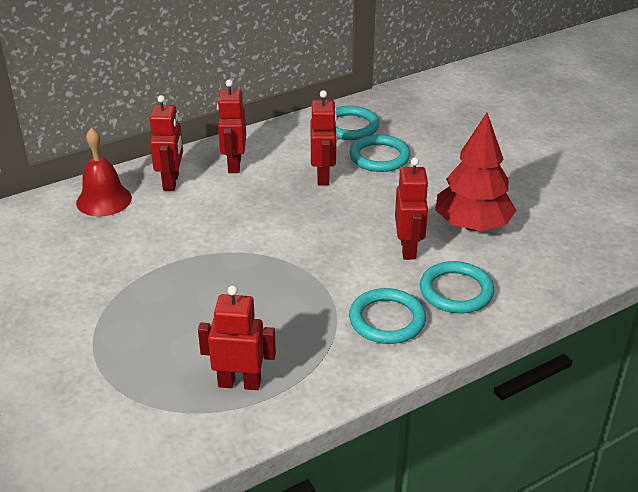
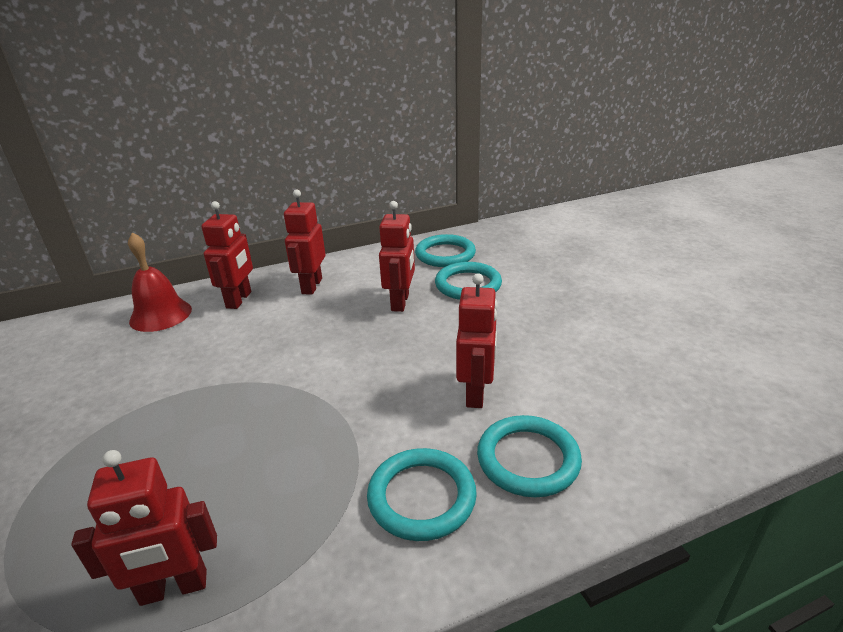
camera: 10 degrees right, 5 degrees down
(239, 383) = (174, 588): red robot -> red robot turned 150 degrees clockwise
(472, 225) = (562, 368): red tree -> none

